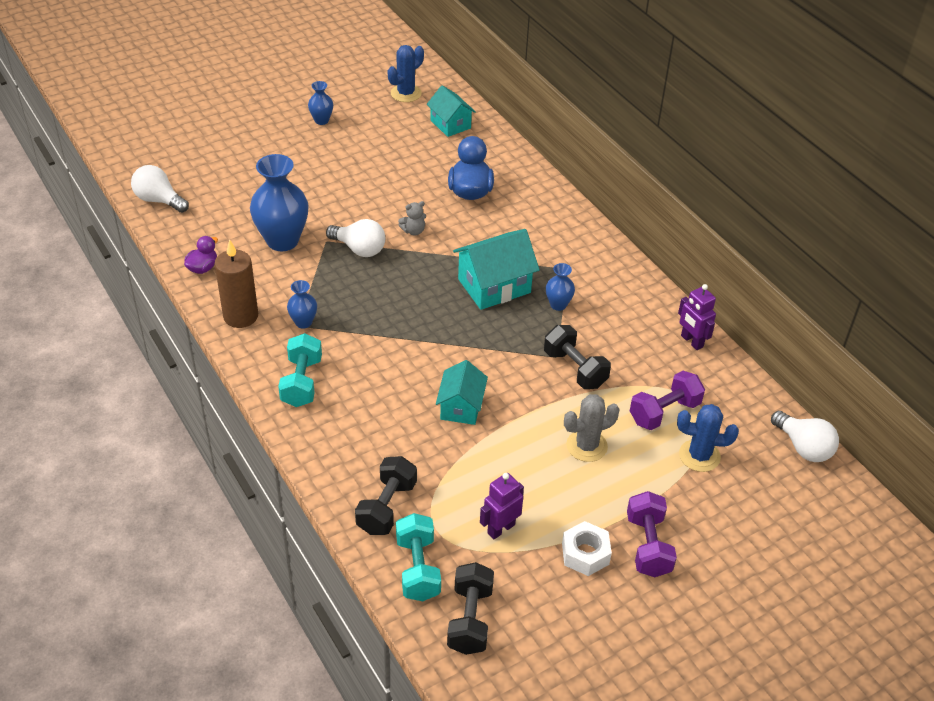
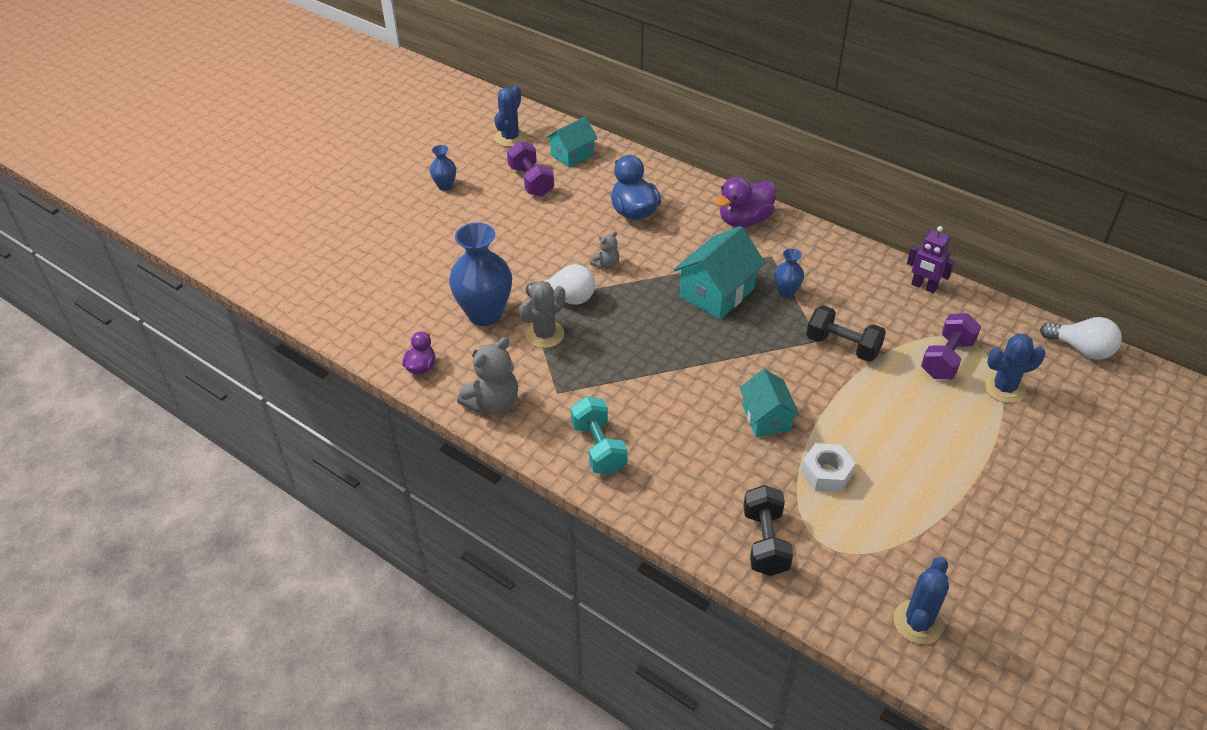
camera: 20 degrees left, 0 degrees up
(159, 200) = (329, 313): white light bulb -> none
(240, 316) = (493, 403): brown candle -> grey teddy bear
(303, 322) = (560, 388): blue vase -> none
(418, 568) = (836, 591): turquoise dumbbell -> none
(450, 124) = (572, 154): turquoise house -> turquoise house turned 75 degrees counterclockwise
(470, 619) = (918, 622): black dumbbell -> blue cactus
(501, 528) = (883, 522): purple robot -> none
(565, 229) = (744, 220): none -> purple duck
(585, 554) = (973, 516): white nut -> white nut (826, 473)
(586, 446) = (903, 414): grey cactus -> grey cactus (545, 334)
(648, 545) = (1020, 487): purple dumbbell -> purple dumbbell (531, 181)

